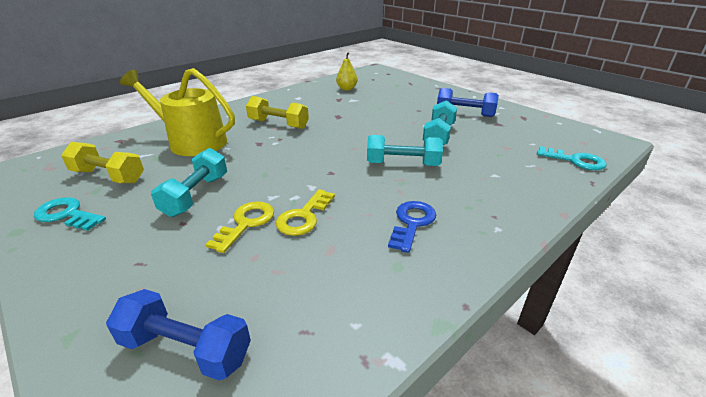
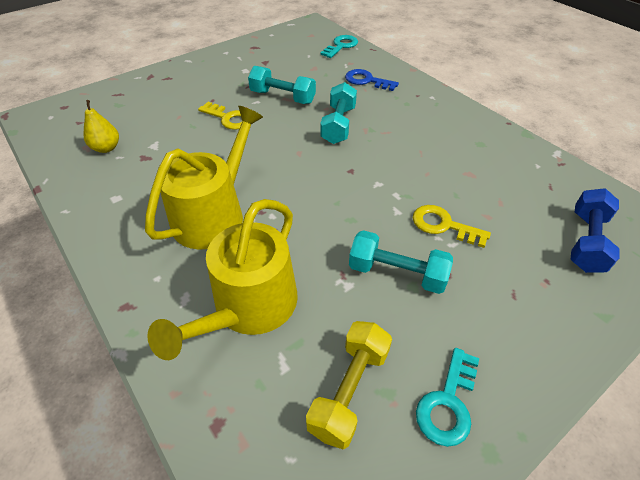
camera: 85 degrees left, 15 degrees up
(278, 124) = (213, 215): yellow dumbbell -> yellow watering can
(304, 216) = (429, 188): yellow key -> yellow key (229, 118)
(412, 223) = (430, 131): blue key -> blue key (367, 81)
(464, 114) = (234, 74): blue dumbbell -> none

